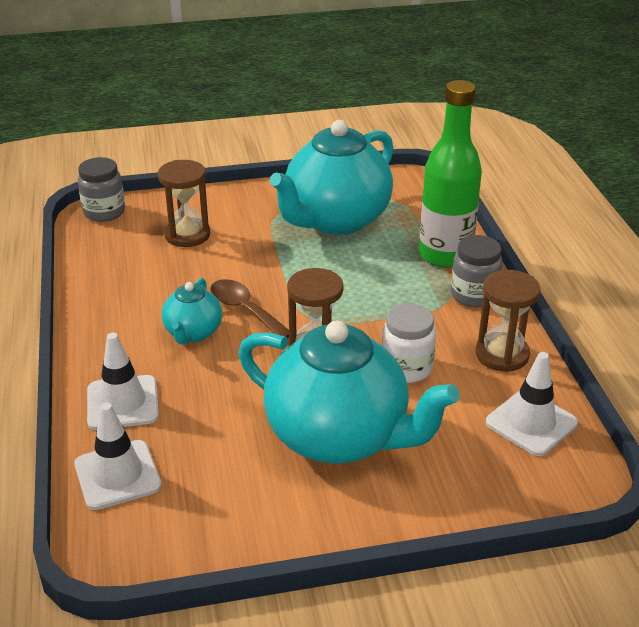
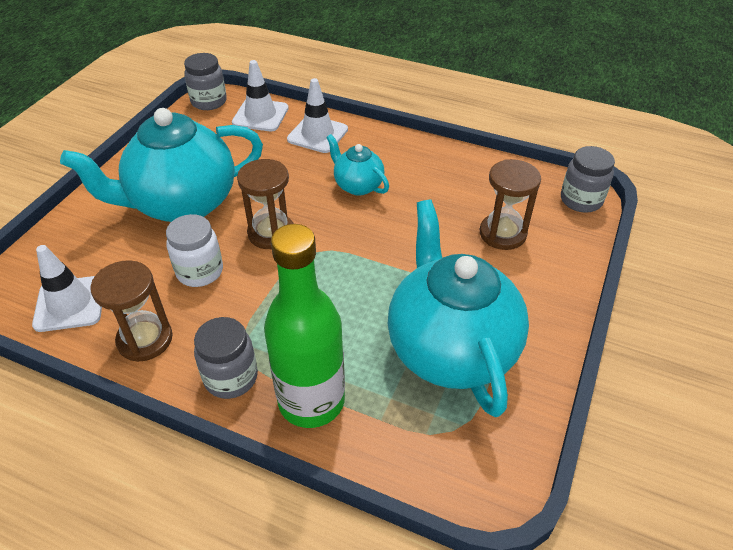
camera: 125 degrees right, 10 degrees up
(121, 551) = (209, 102): none -> grey jar
(245, 309) = (360, 221): brown spoon -> none

